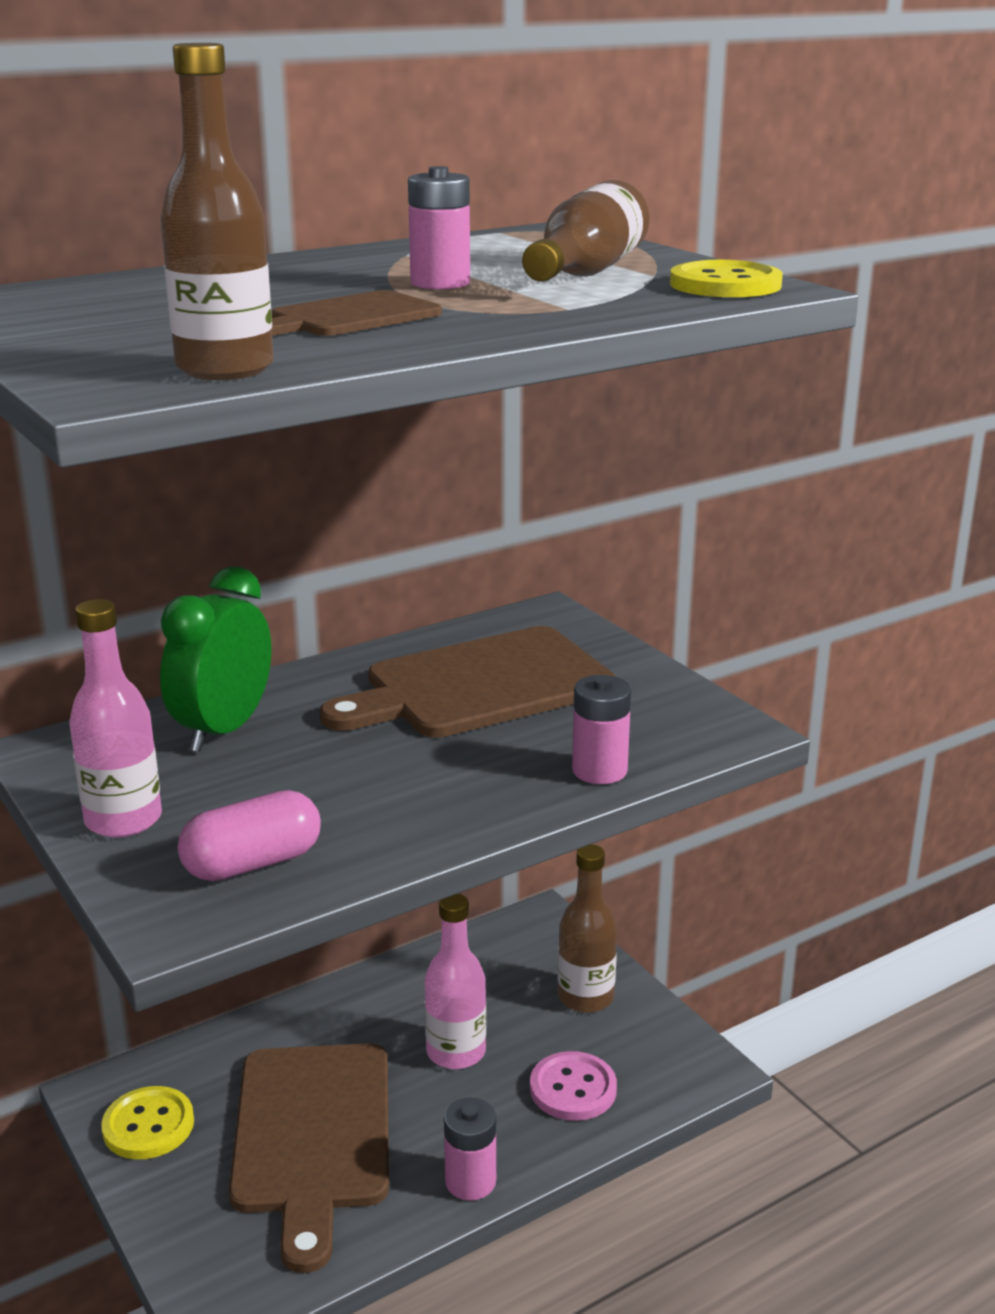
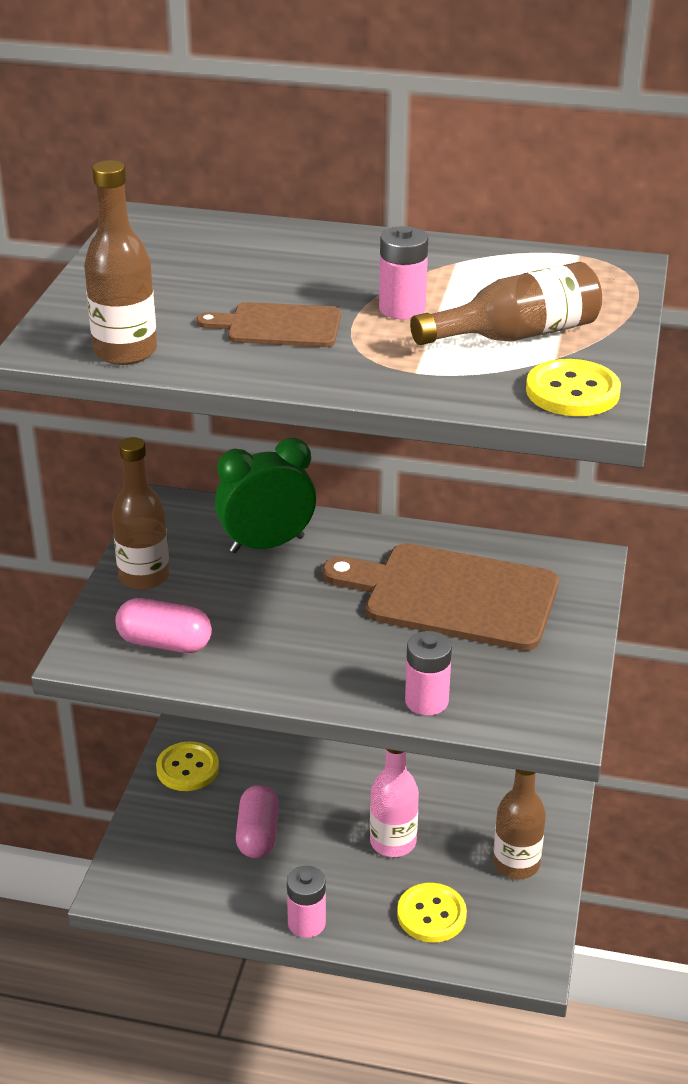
camera: 45 degrees right, 10 degrees up
(123, 820) = (144, 576): pink bottle -> brown bottle
(312, 1136) = (258, 834): brown cutting board -> pink capsule
(573, 1089) = (431, 914): pink button -> yellow button

